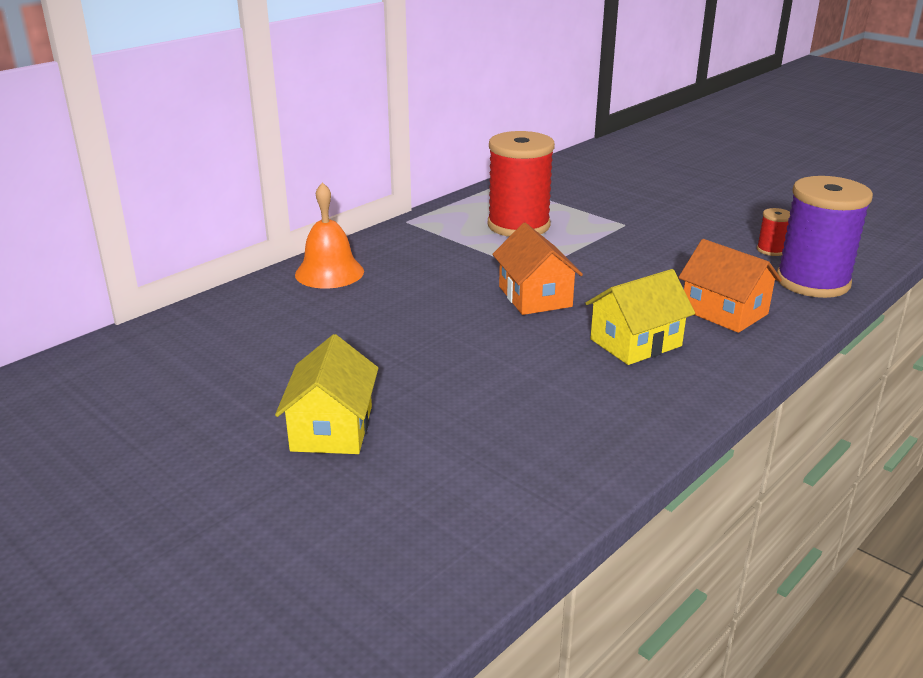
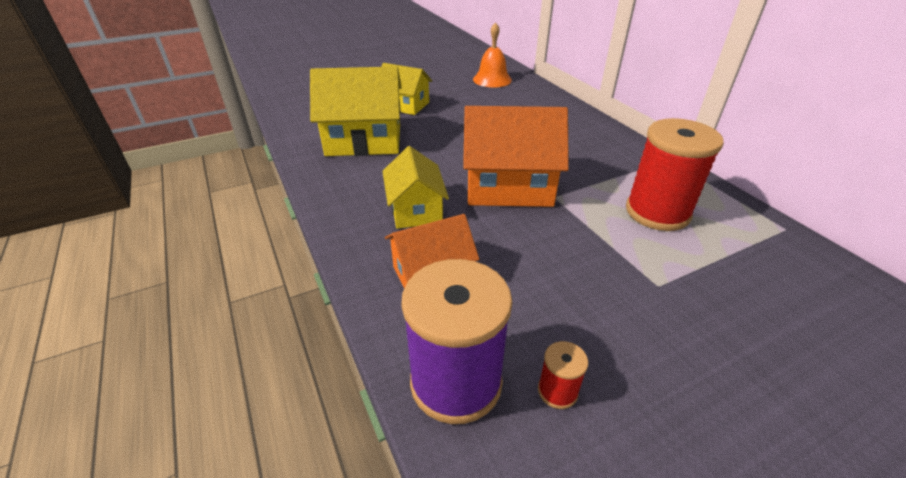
camera: 110 degrees right, 10 degrees up
(329, 272) = (576, 122): orange bell -> orange bell (492, 79)
(498, 433) = (364, 140): none -> yellow house
(535, 296) = (508, 186): orange house -> orange house, size x1.62

